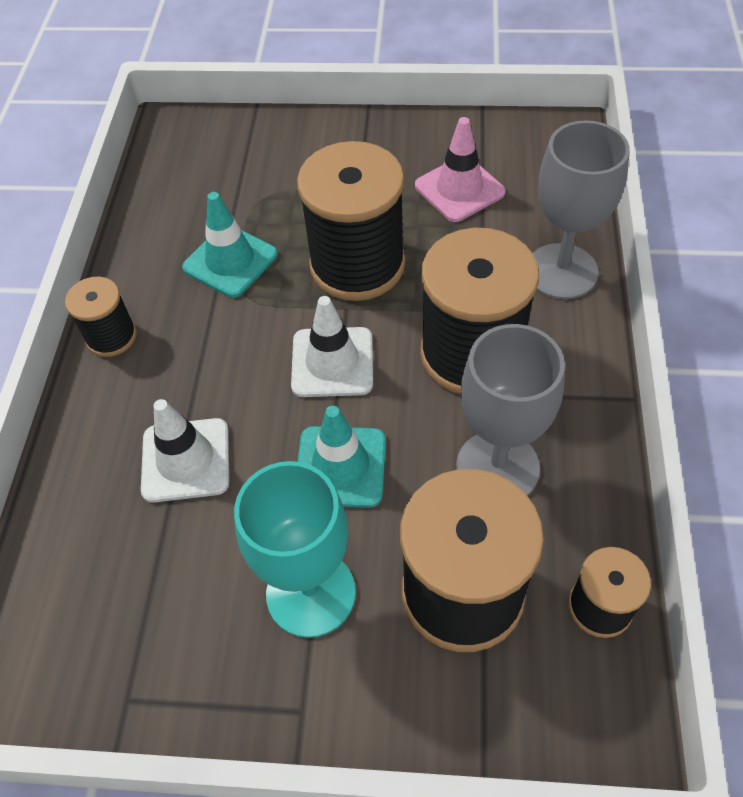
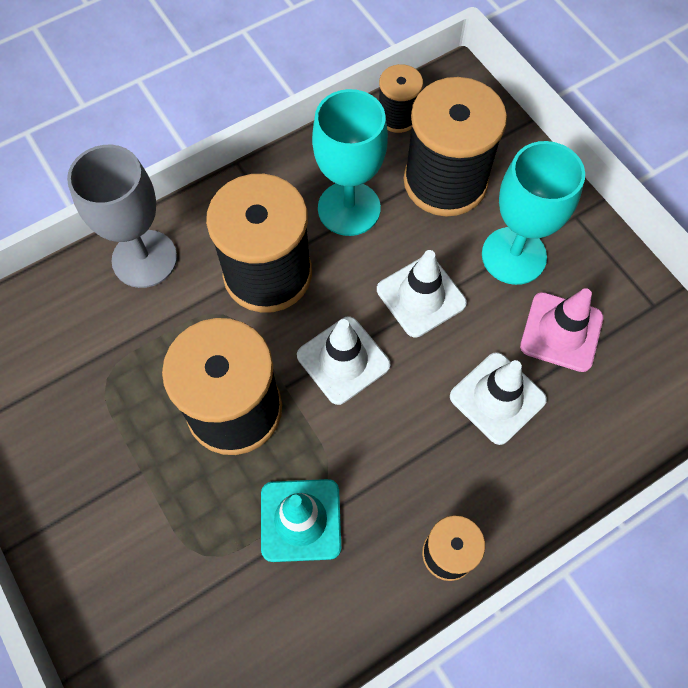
camera: 130 degrees left, 10 degrees up
(340, 466) = (421, 296): turquoise traffic cone -> white traffic cone
(459, 189) = (90, 385): pink traffic cone -> pink traffic cone (561, 332)
(497, 467) = (349, 208): grey goblet -> turquoise goblet

